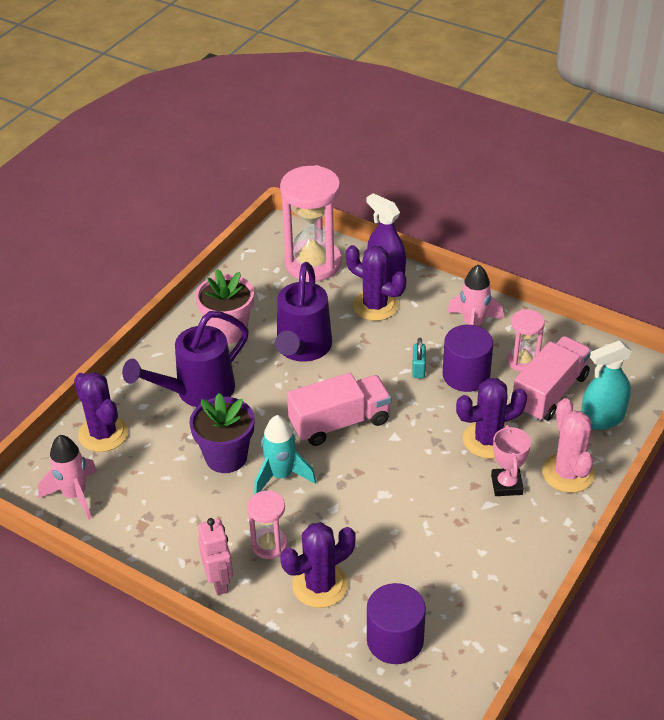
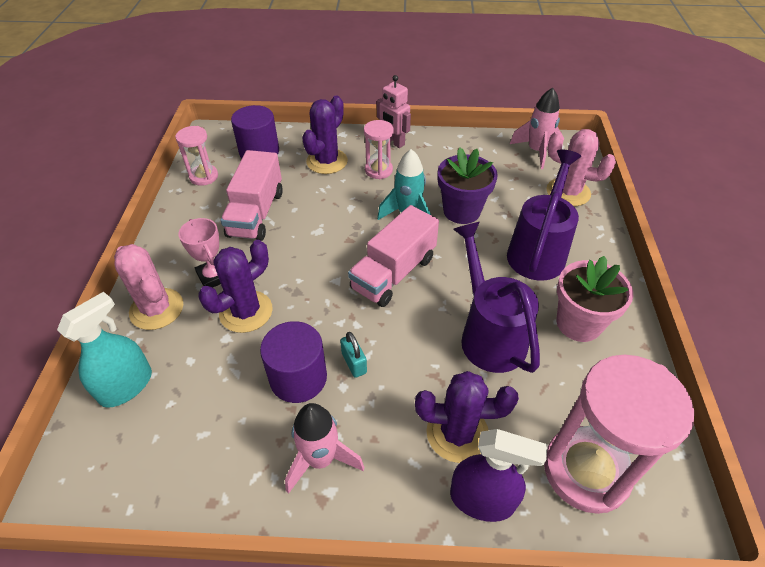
camera: 150 degrees right, 5 degrees up
(103, 434) = (568, 192): purple cactus -> pink cactus
(523, 361) = (238, 428): pink hourglass -> pink hourglass (204, 176)
(550, 392) = (194, 395): pink truck -> pink truck (256, 214)

